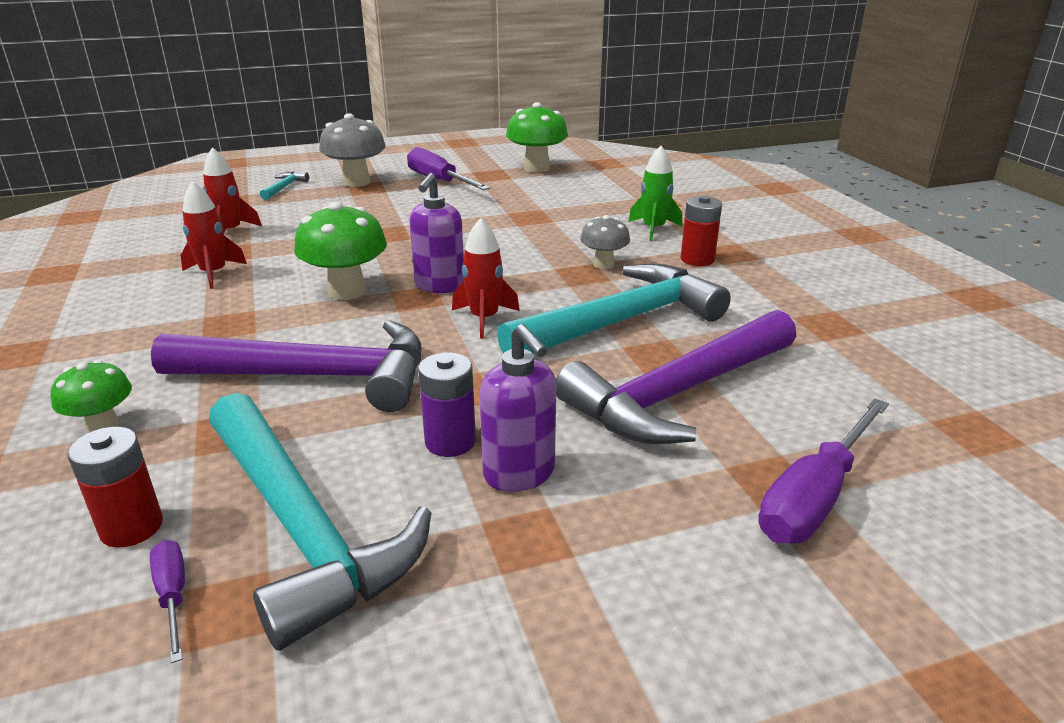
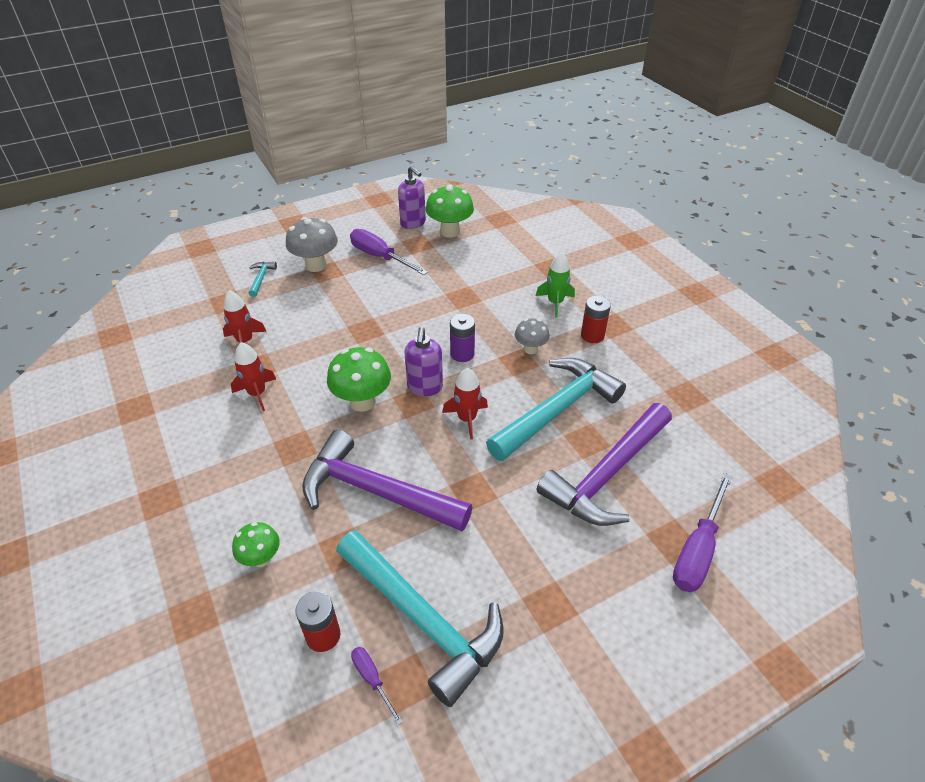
camera: 10 degrees left, 15 degrees up
(314, 376) = (376, 491): purple hammer -> purple hammer turned 150 degrees counterclockwise
(450, 442) = (483, 538): purple battery -> purple battery (462, 354)
(519, 474) = (531, 558): purple soap dispenser -> purple soap dispenser (413, 223)

